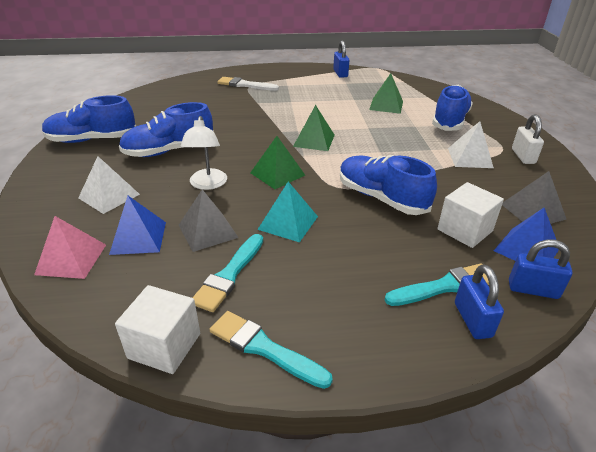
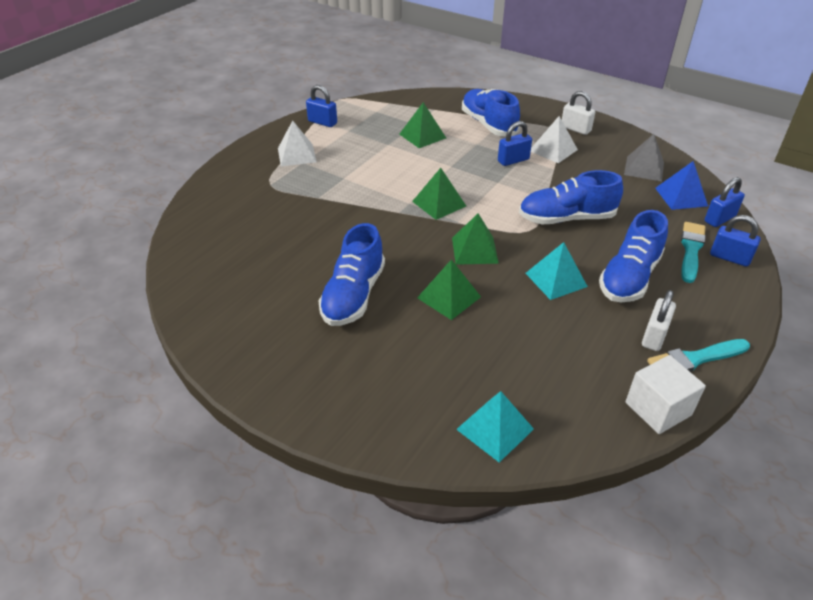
camera: 50 degrees left, 5 degrees up
(71, 259) = (494, 429): pink pyramid -> turquoise pyramid
(92, 140) = (255, 341): blue shoe -> blue shoe (629, 277)
(109, 196) = (402, 368): white pyramid -> white pyramid (296, 155)
(138, 237) = (498, 373): blue pyramid -> none
(207, 184) = (449, 297): white lamp -> green pyramid
(208, 231) = (527, 328): grey pyramid -> none
(229, 275) = (599, 341): turquoise brush -> none
(245, 85) = (263, 186): white brush -> none
(271, 307) = (654, 336): none -> white padlock
(421, 147) = (513, 160): none -> blue padlock
(465, 230) = (640, 207): white cube -> none

